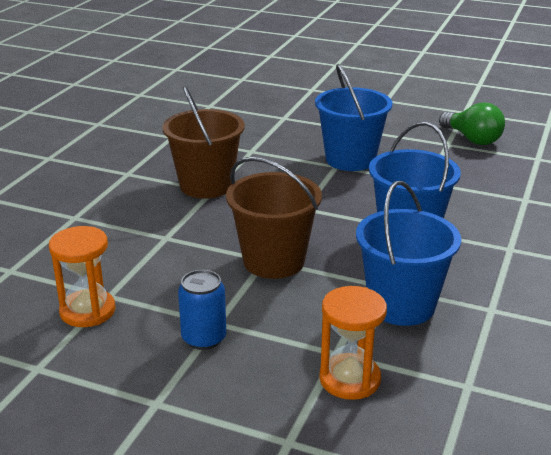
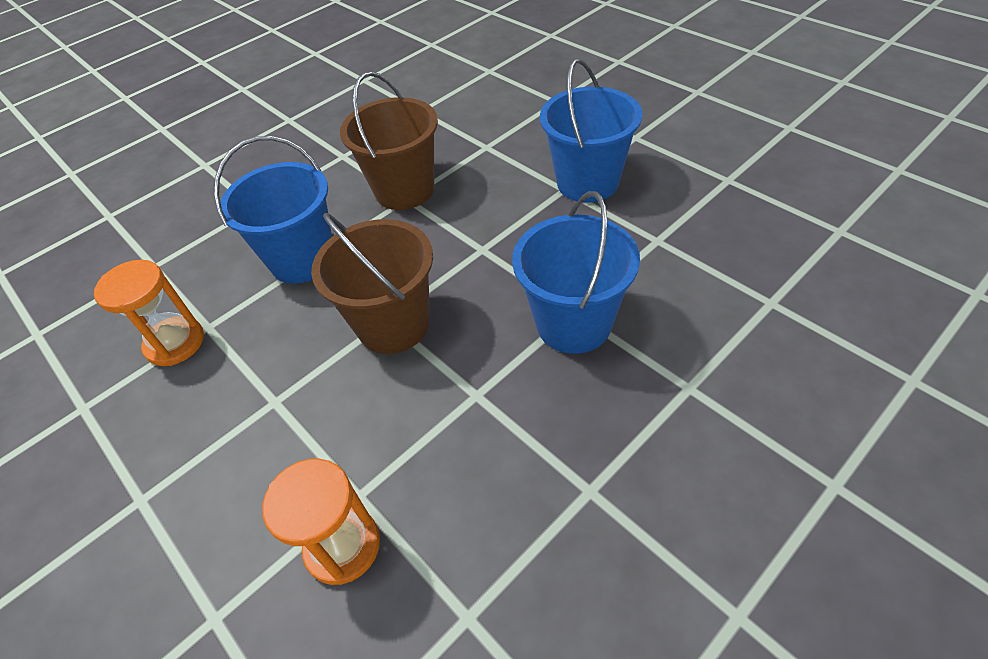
camera: 30 degrees right, 20 degrees up
(204, 338) = (246, 421): blue can -> none
(401, 305) = (483, 443): blue bucket -> blue bucket (303, 259)
(472, 139) = (767, 177): green light bulb -> none

